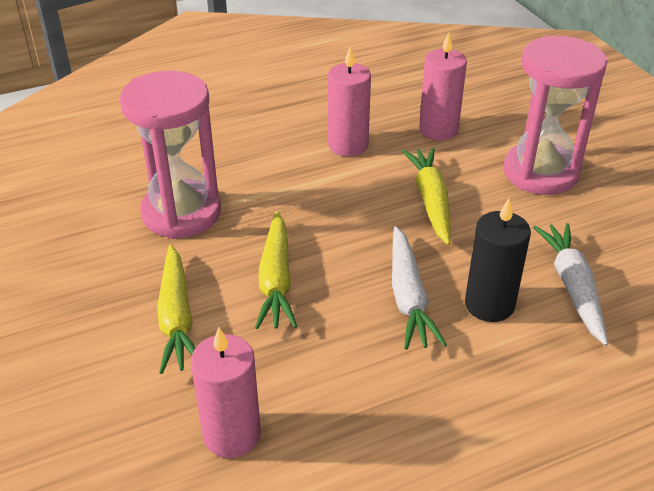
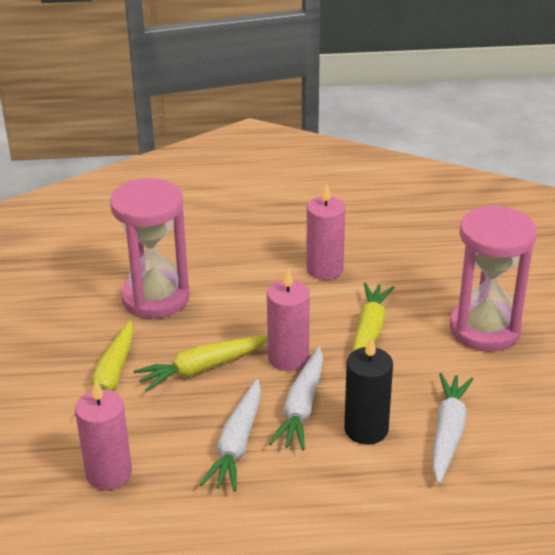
camera: 20 degrees right, 5 degrees down
(276, 280) = (202, 368): yellow carrot -> yellow carrot turned 45 degrees clockwise
(362, 357) = (237, 444): none -> white carrot
(438, 130) = (414, 272): pink candle -> pink candle (288, 358)

